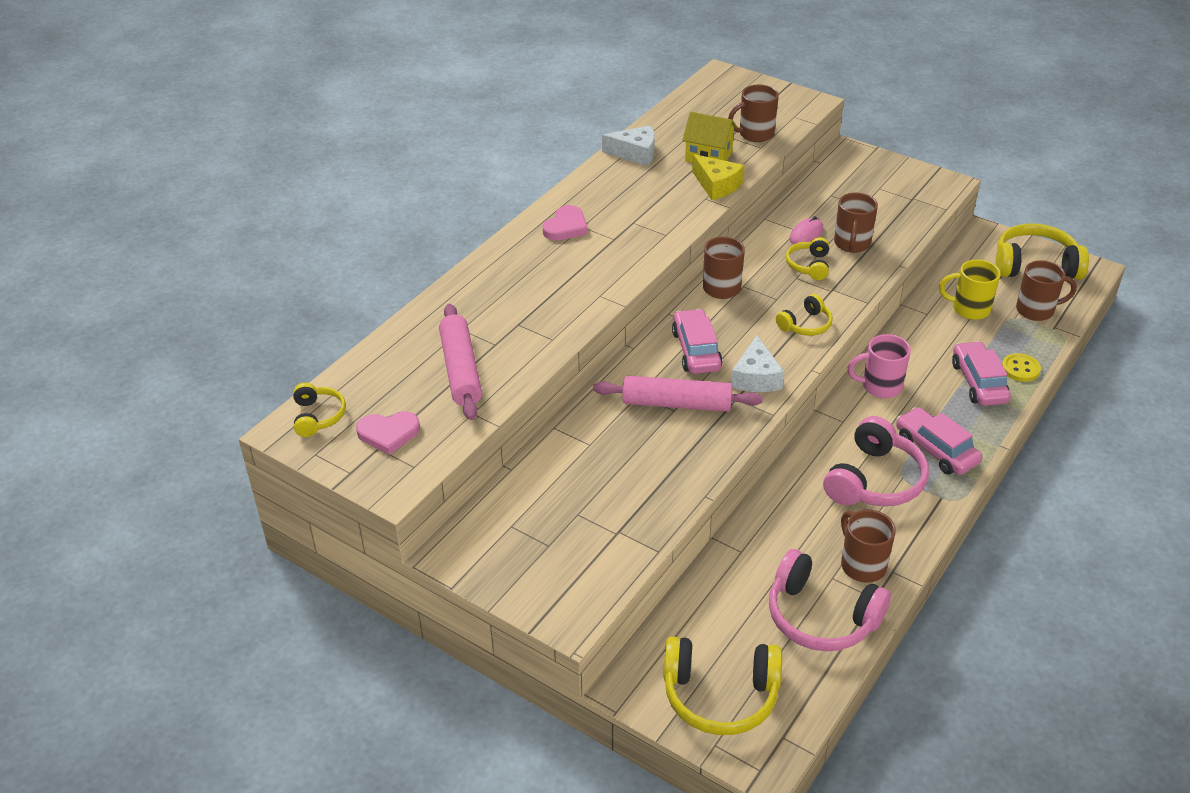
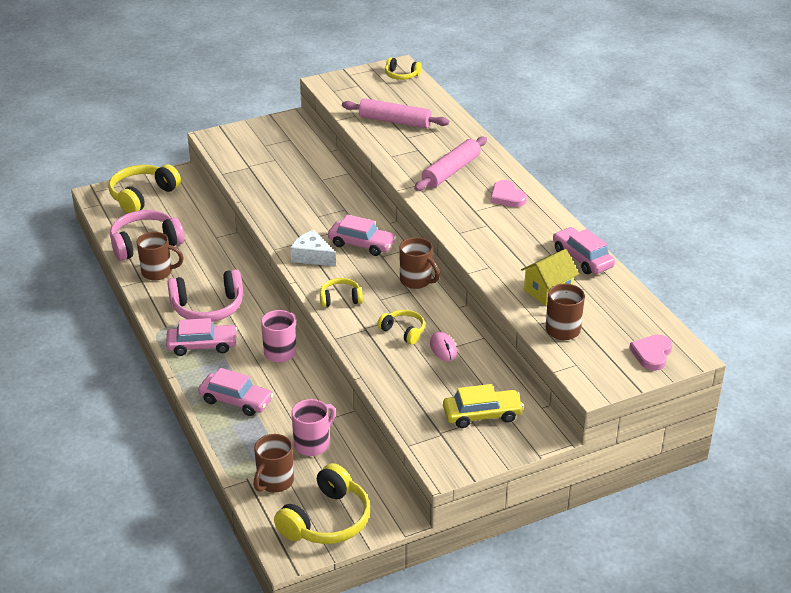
camera: 120 degrees right, 5 degrees down
(388, 434) = (366, 90): pink heart -> pink heart (652, 354)
(635, 153) = (582, 258): white cheese -> pink car
(677, 404) = (321, 219): pink rolling pin -> pink rolling pin (451, 171)
(717, 185) = (502, 278): yellow cheese -> none
(805, 325) = (340, 299): yellow headphones -> yellow headphones turned 90 degrees clockwise
(852, 244) = (409, 365): brown mug -> none
(865, 186) = (482, 414): none -> yellow car
(874, 480) = (208, 307): pink headphones -> pink headphones turned 75 degrees counterclockwise
(969, 309) = (313, 444): yellow mug -> pink mug
(1020, 369) = (226, 430): yellow button -> none

